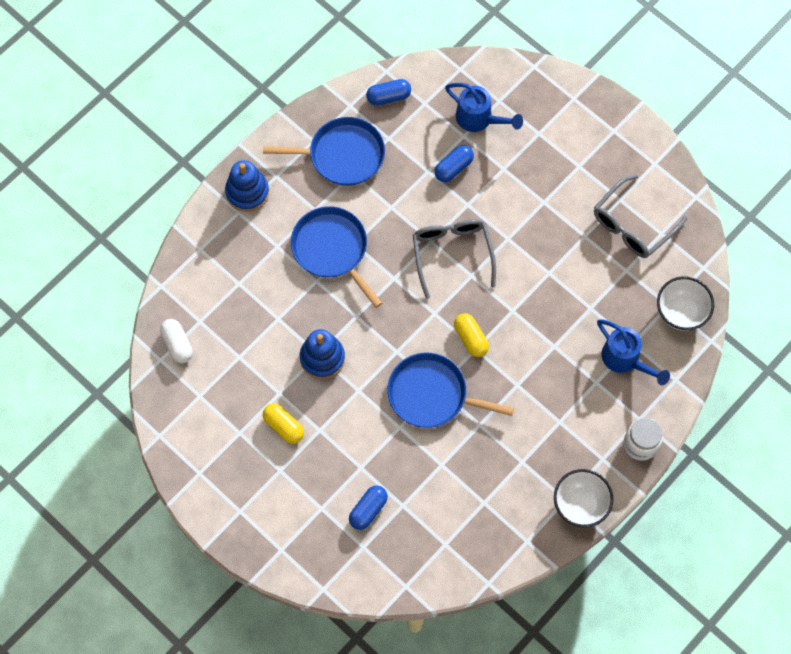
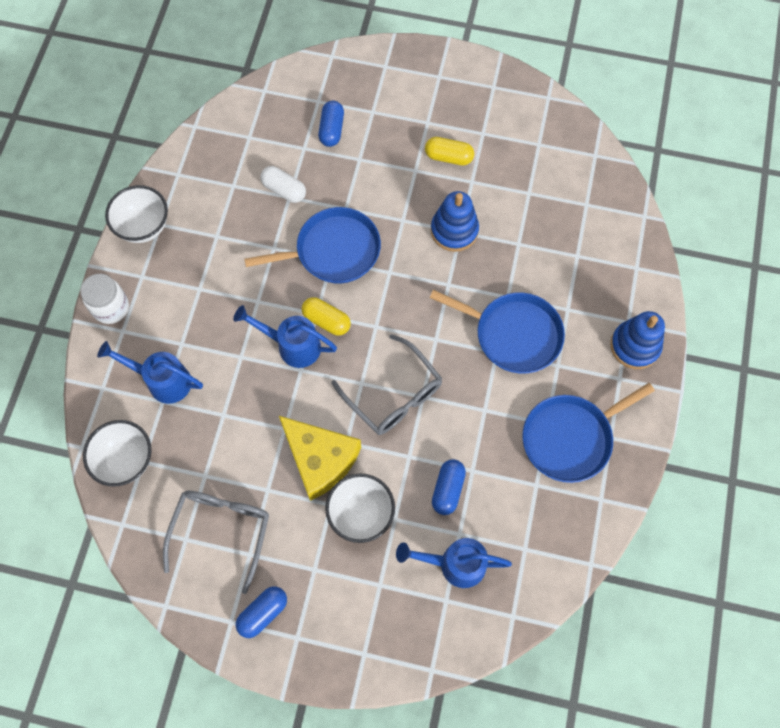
camera: 150 degrees right, 0 degrees up
(177, 344) = (590, 175): white capsule -> white capsule (284, 190)
(388, 97) = (568, 534): blue capsule -> blue capsule (263, 613)
(509, 333) = (292, 345): none -> blue watering can
(525, 184) = (361, 514): none -> white bowl
(534, 237) = (320, 459): none -> yellow cheese

